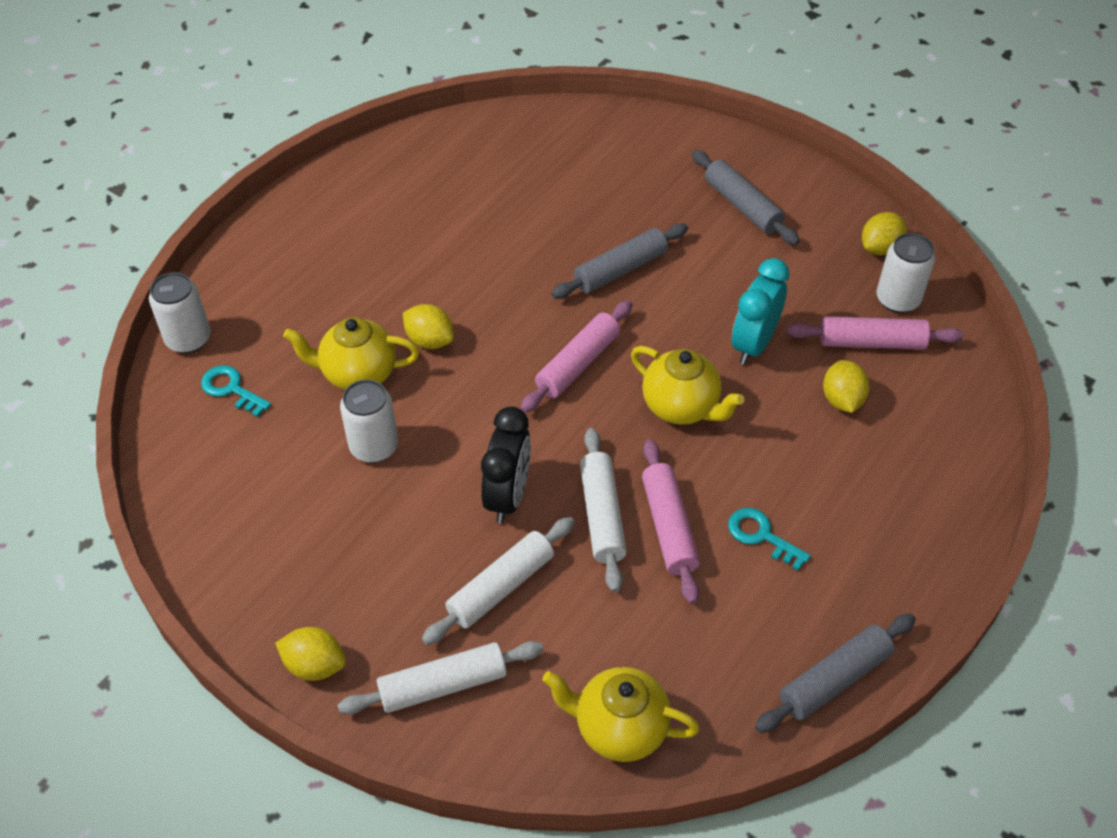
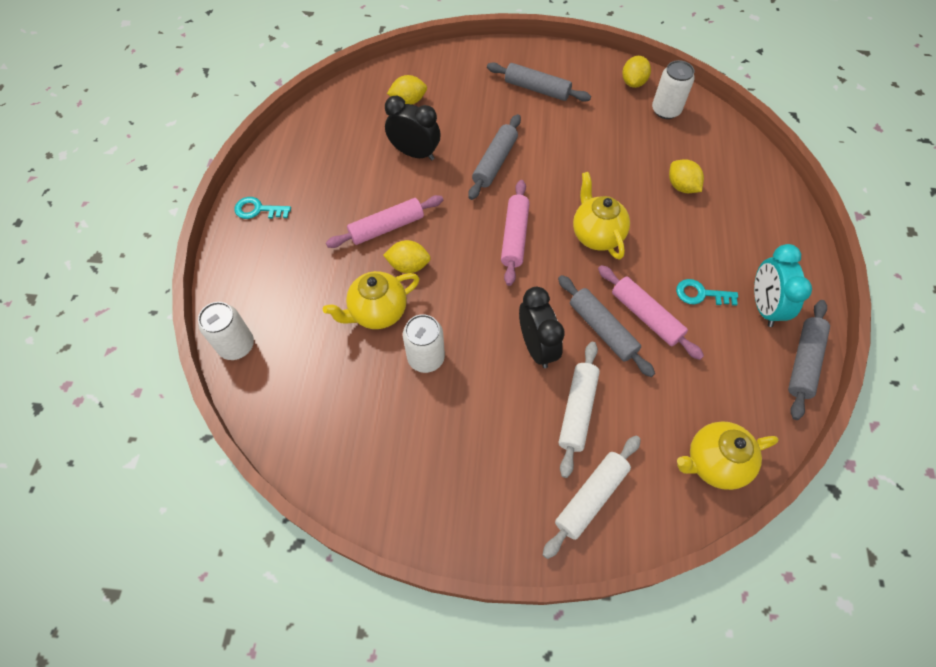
camera: 30 degrees left, 10 degrees up
(231, 389) = (296, 367): turquoise key -> turquoise key (258, 210)
(315, 665) = (500, 533): yellow lemon -> yellow lemon (408, 101)
(531, 220) = (415, 153): none -> black clock
(602, 515) = (602, 329): white rolling pin -> grey rolling pin
(681, 407) = (596, 235): yellow teapot -> yellow teapot turned 120 degrees counterclockwise
(753, 344) = (608, 175): turquoise clock -> turquoise clock (763, 306)
(871, 342) = (671, 143): pink rolling pin -> pink rolling pin (387, 227)

